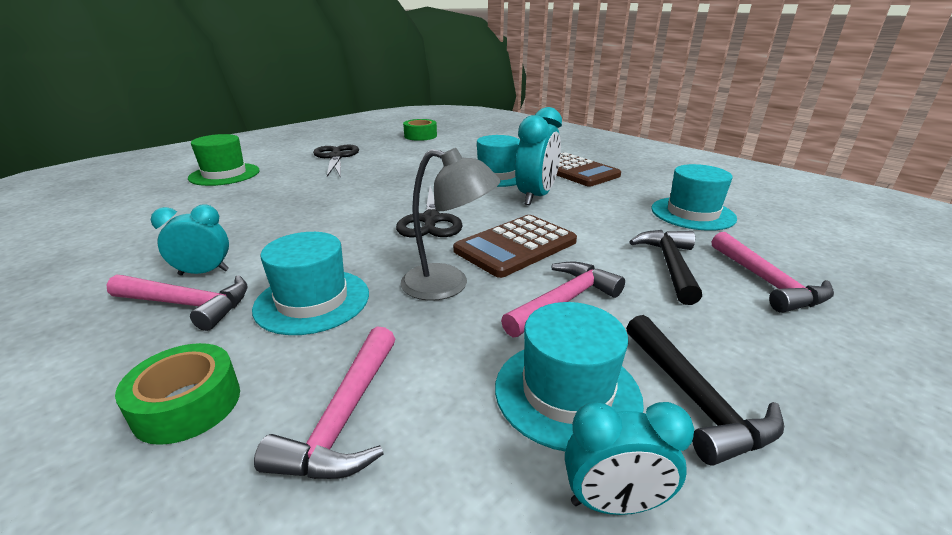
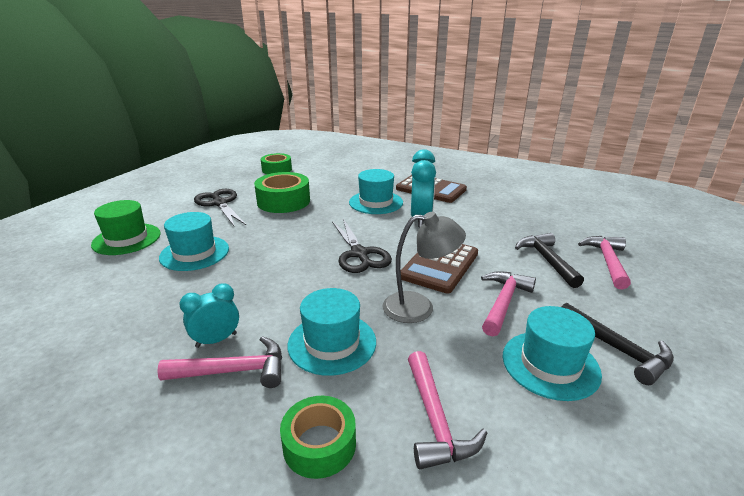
camera: 20 degrees left, 0 degrees up
(399, 163) = (283, 201): none -> green tape
(614, 503) = (618, 420): turquoise clock -> none
(692, 213) = (534, 215): turquoise hat -> turquoise hat (194, 253)
(767, 282) = (607, 261): pink hammer -> pink hammer turned 135 degrees counterclockwise

